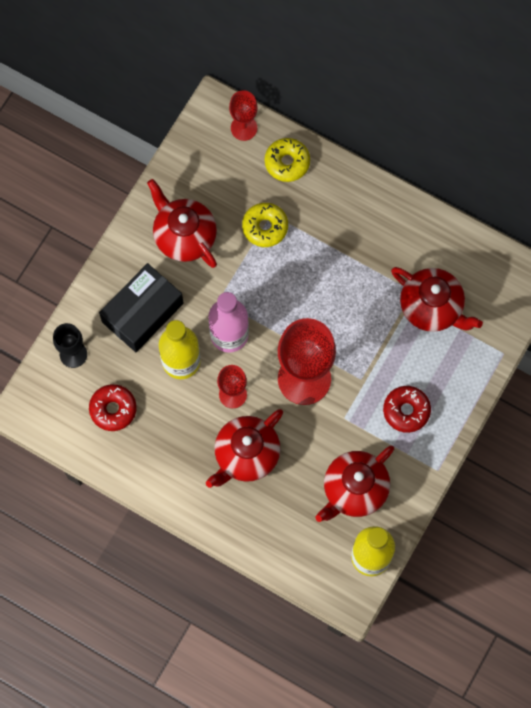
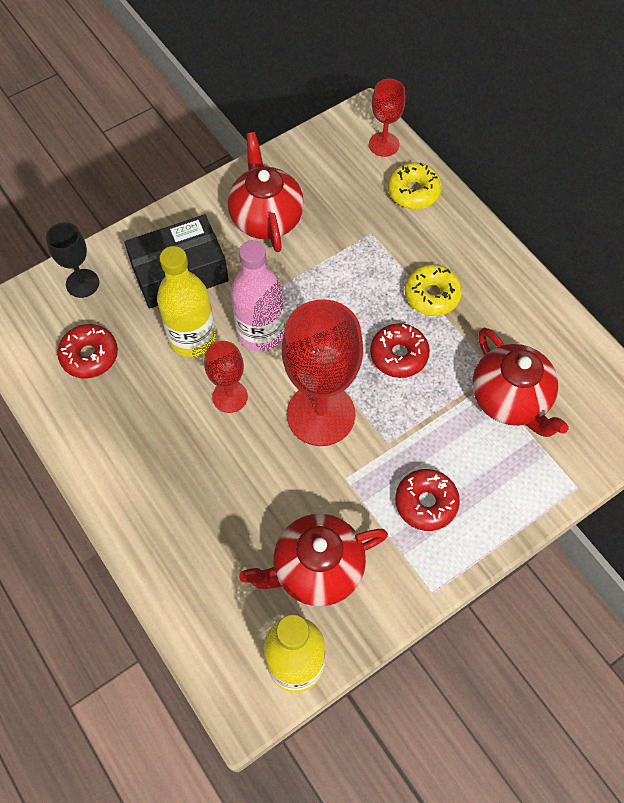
camera: 25 degrees right, 10 degrees down
(246, 455) = (208, 470): red teapot -> none
(265, 227) = (357, 243): yellow donut -> yellow donut (432, 295)
(338, 308) = (398, 355): none -> red donut

